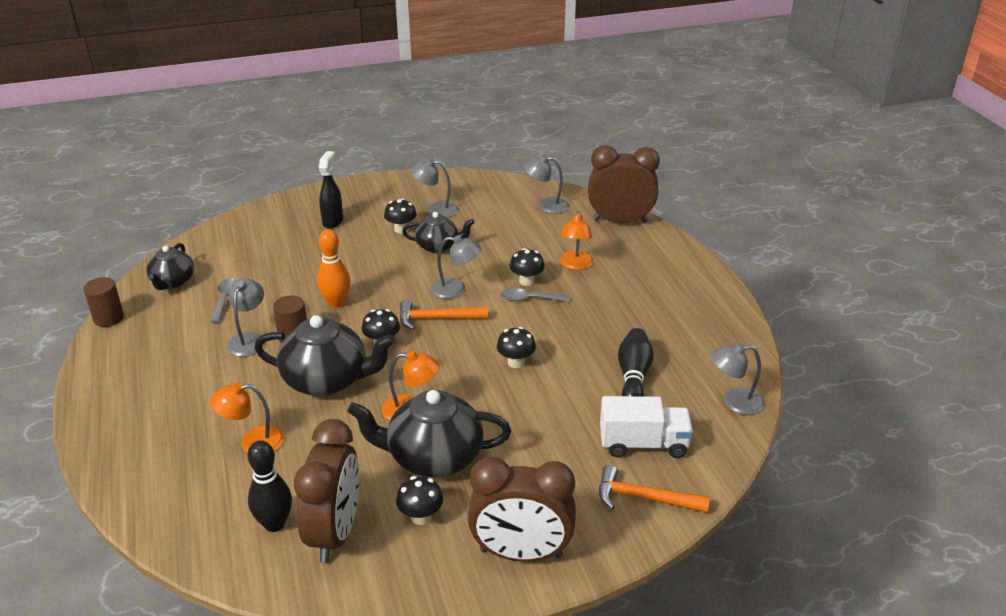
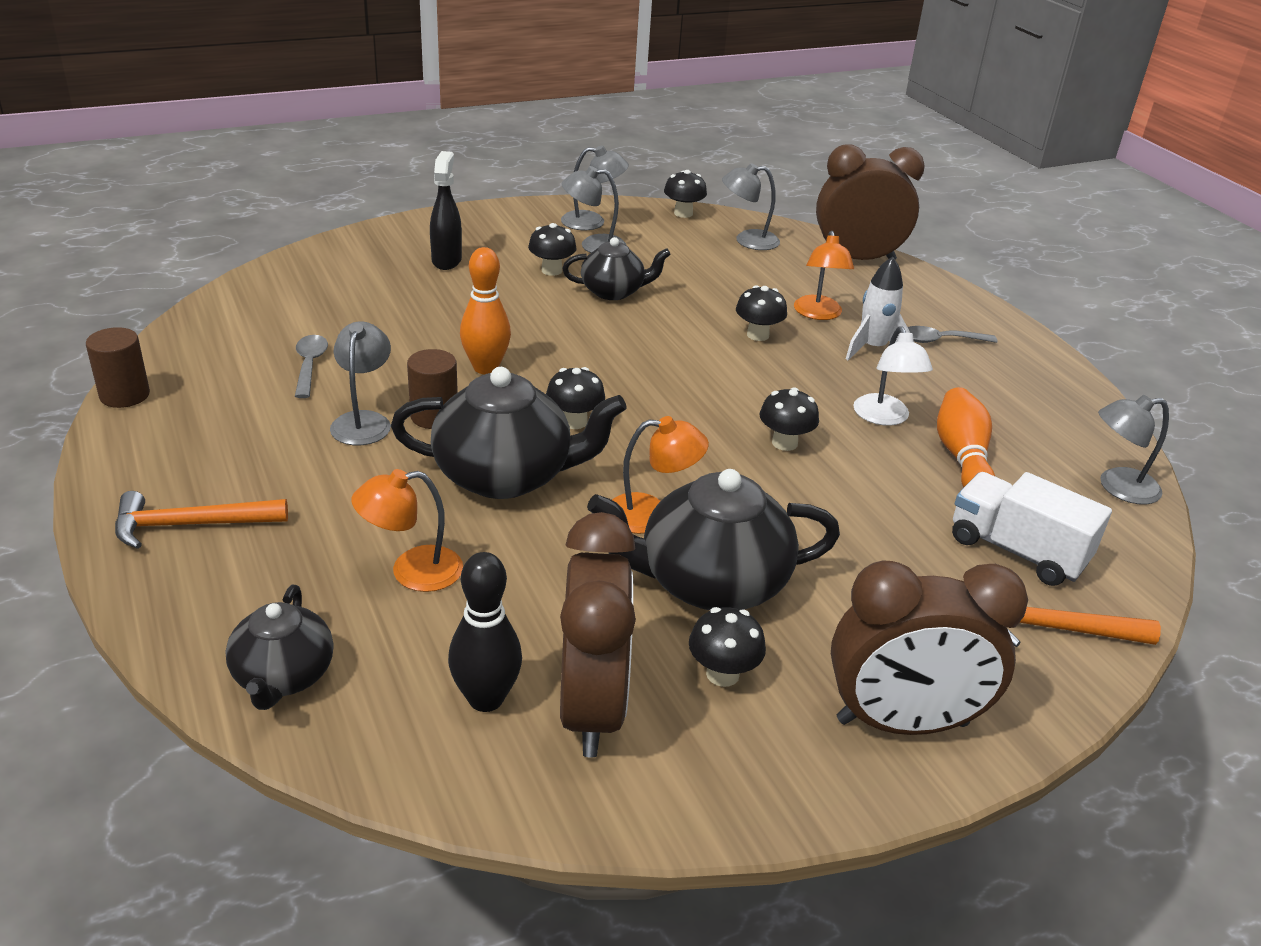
camera: 10 degrees left, 0 degrees up
(172, 282) = (219, 343): black teapot -> black teapot (283, 676)
(437, 319) = (646, 386): orange hammer -> orange hammer (191, 525)
(455, 289) = (659, 347): grey lamp -> grey lamp (592, 222)
(507, 183) = (683, 213): none -> black mushroom
(529, 299) = (771, 358): grey spoon -> grey spoon (941, 340)
(591, 345) = (884, 417): none -> white lamp
(603, 292) = (873, 348): none -> white rocket
(633, 376) = (961, 457): black bowling pin -> orange bowling pin
(643, 444) = (1017, 550): white truck -> white truck turned 135 degrees counterclockwise

